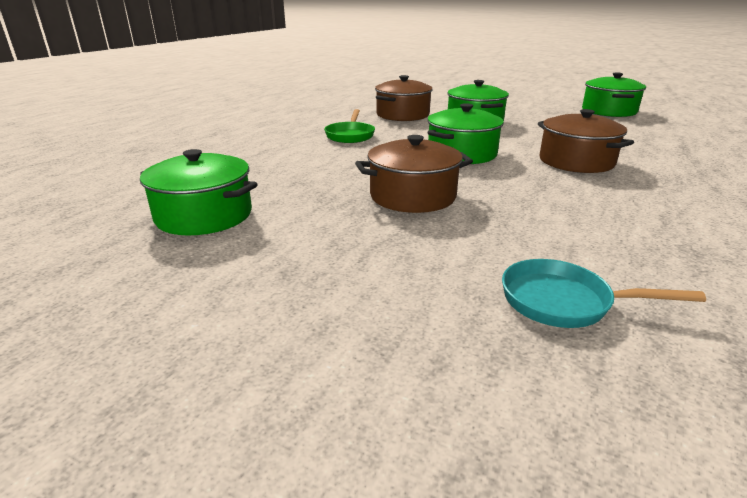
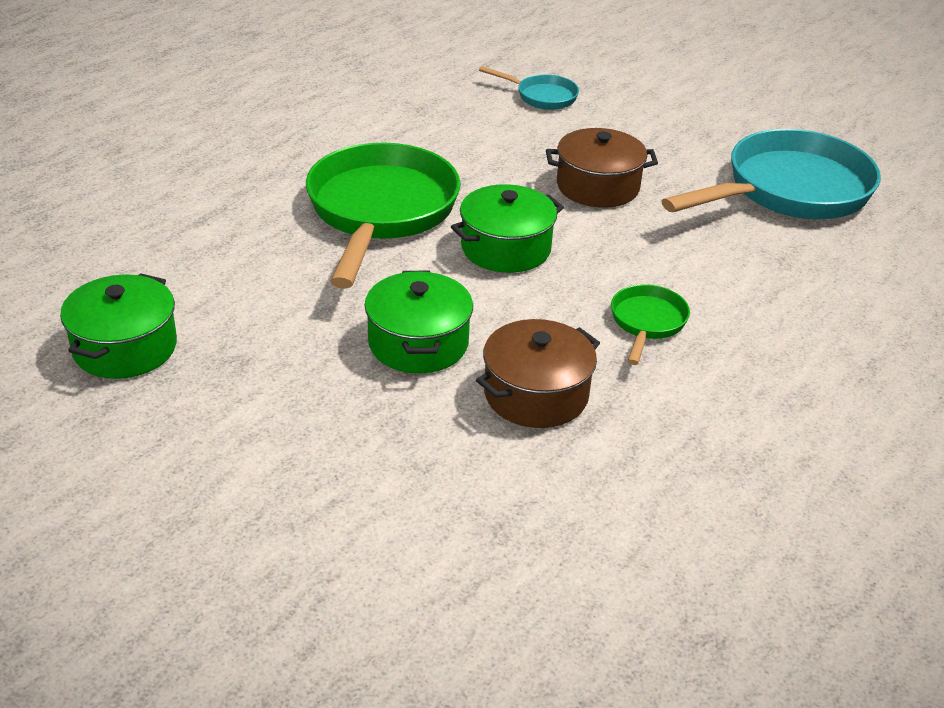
camera: 170 degrees left, 10 degrees up
(204, 215) = (789, 191): green pot -> turquoise pan
(576, 161) = (380, 212): brown pot -> green pan

